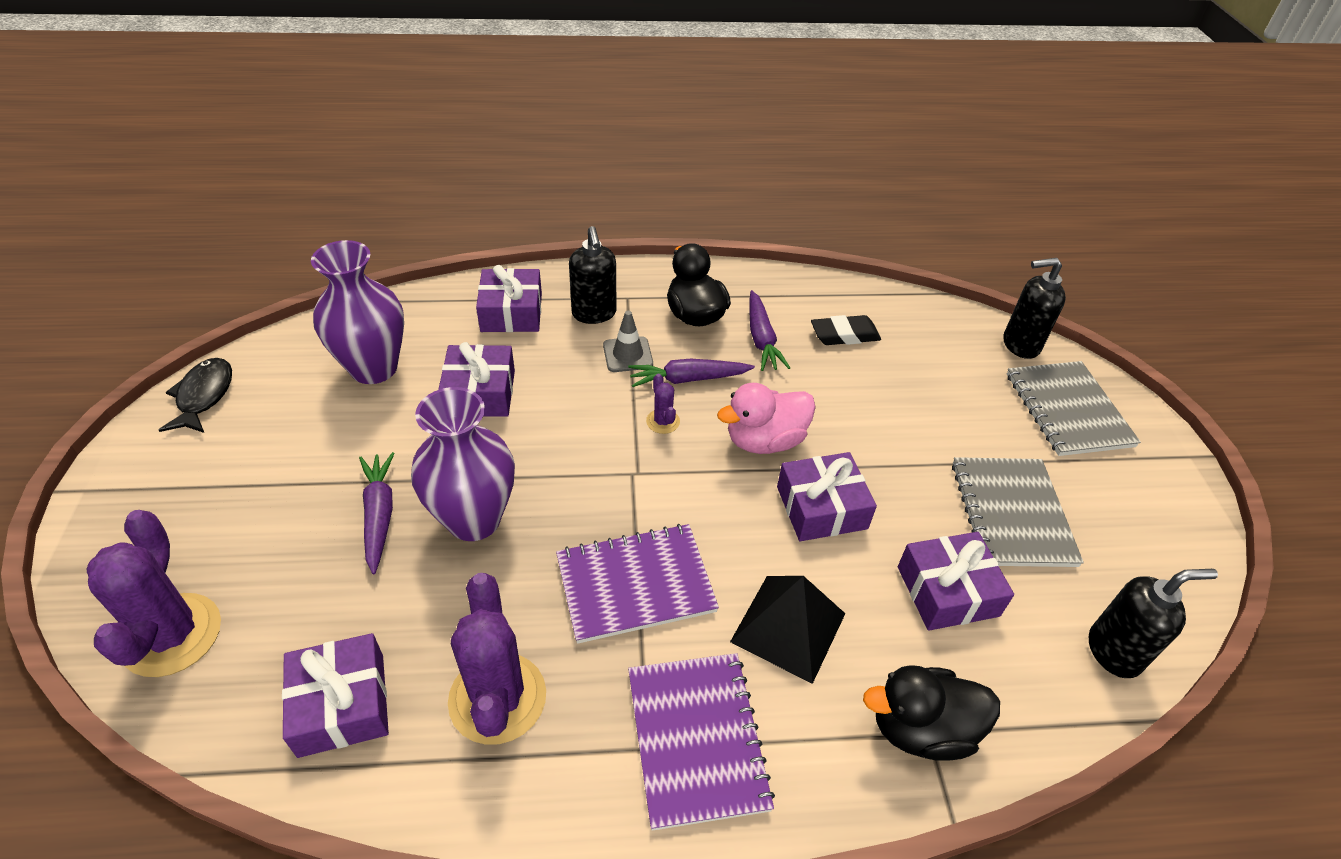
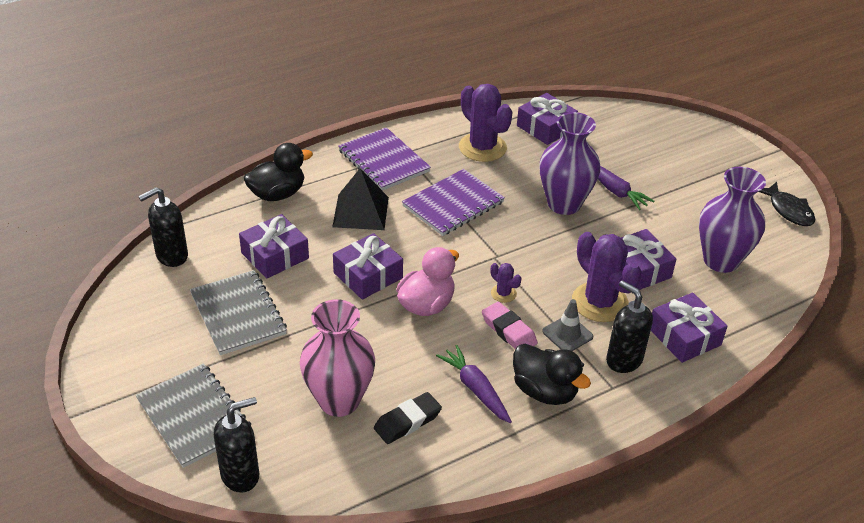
camera: 155 degrees right, 5 degrees down
(172, 635) = (643, 124): purple cactus -> purple cactus (599, 302)
(688, 379) = (508, 331): purple carrot -> pink eraser
(907, 374) = (339, 401): none -> pink vase

